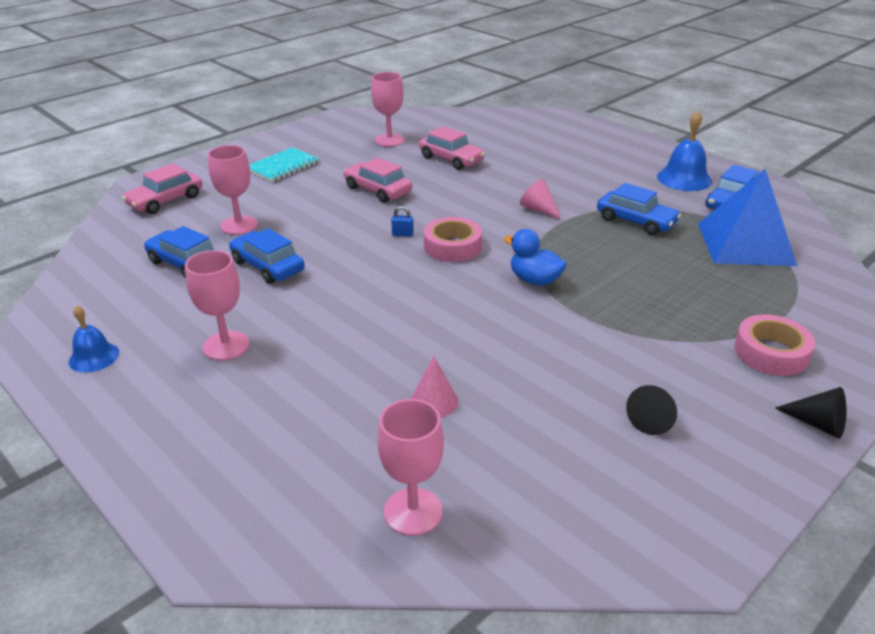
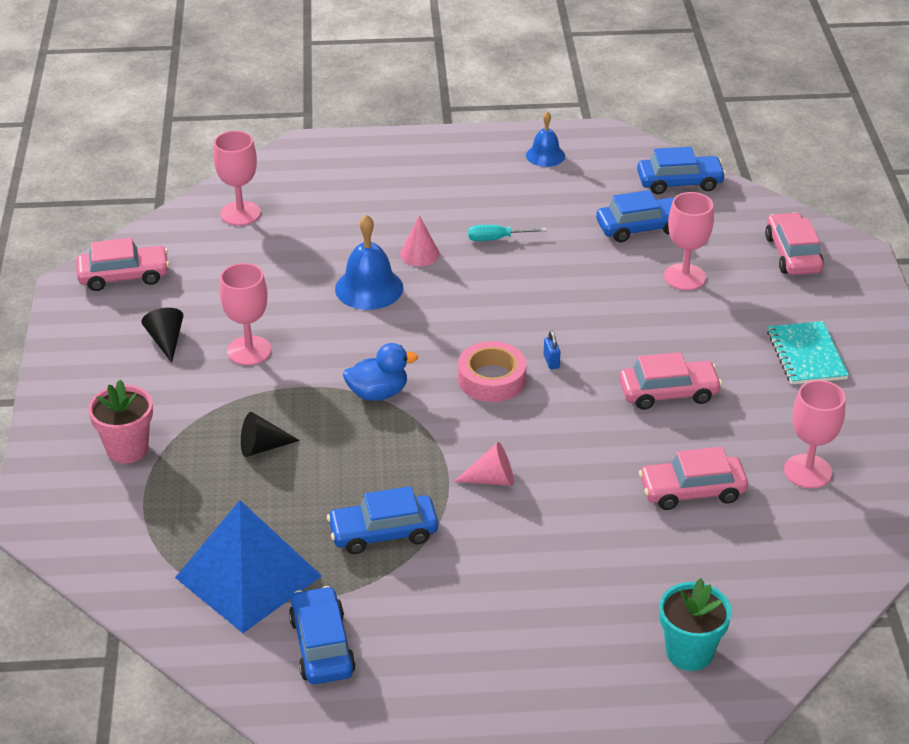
camera: 130 degrees right, 5 degrees up
(226, 346) = (489, 208): pink goblet -> pink goblet (249, 351)
(267, 266) = (585, 265): blue car -> blue car (679, 182)
(274, 320) = (496, 239): none -> turquoise screwdriver
(402, 234) = (551, 361): blue padlock -> blue padlock turned 60 degrees counterclockwise
(434, 401) = (311, 263): pink cone -> pink cone (419, 254)
(555, 129) = (689, 652): none -> turquoise flower pot
(627, 525) = (124, 276): none -> pink car
(684, 179) = (416, 656): blue bell -> blue bell (369, 288)
(771, 353) = (127, 449): pink tape -> pink flower pot
(817, 424) = (56, 408): black cone -> black cone (262, 447)

